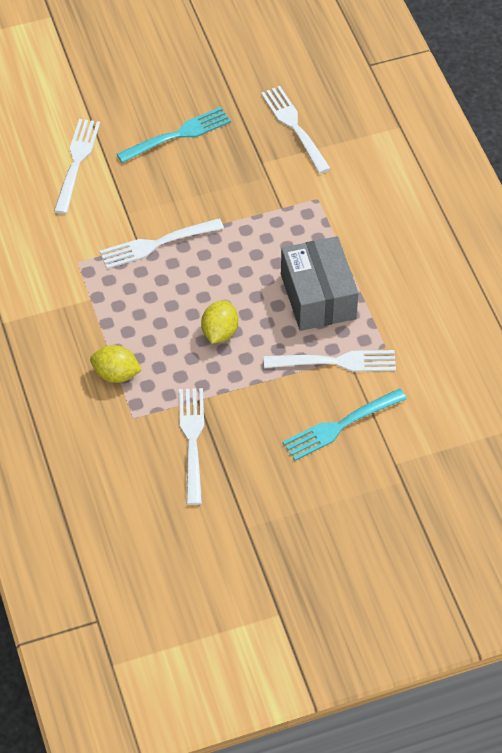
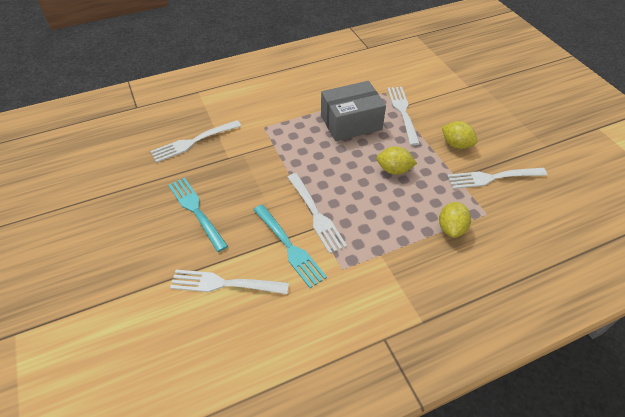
camera: 95 degrees left, 5 degrees down
(260, 413) = (456, 144): none -> yellow lemon
(341, 425) = (450, 108): turquoise fork -> turquoise fork (289, 246)

